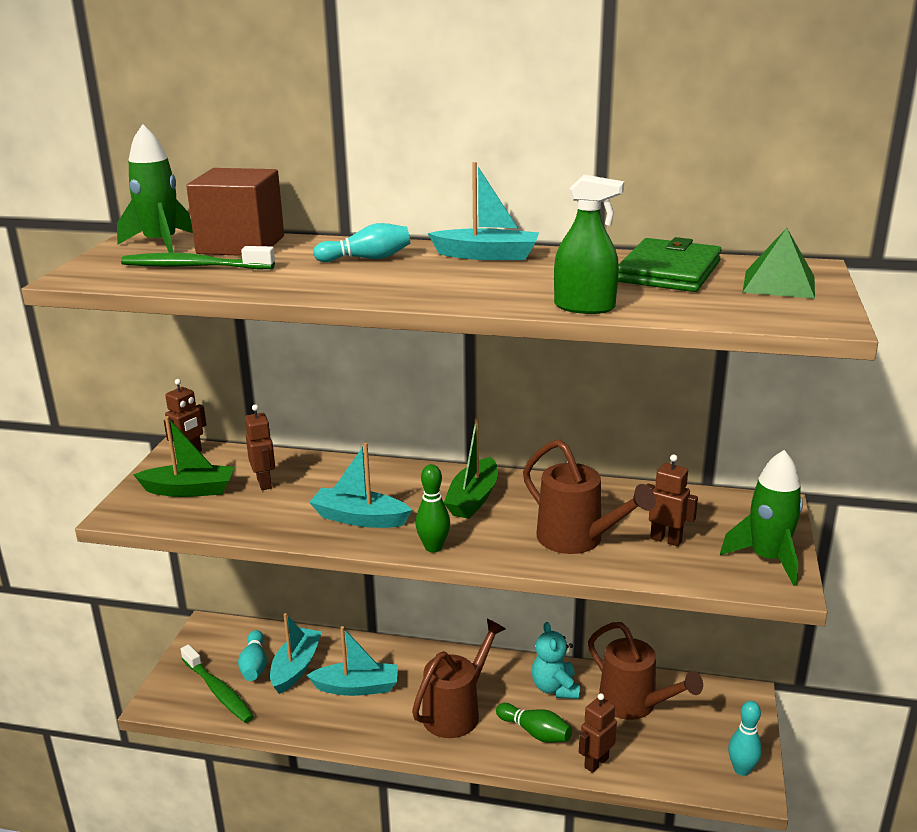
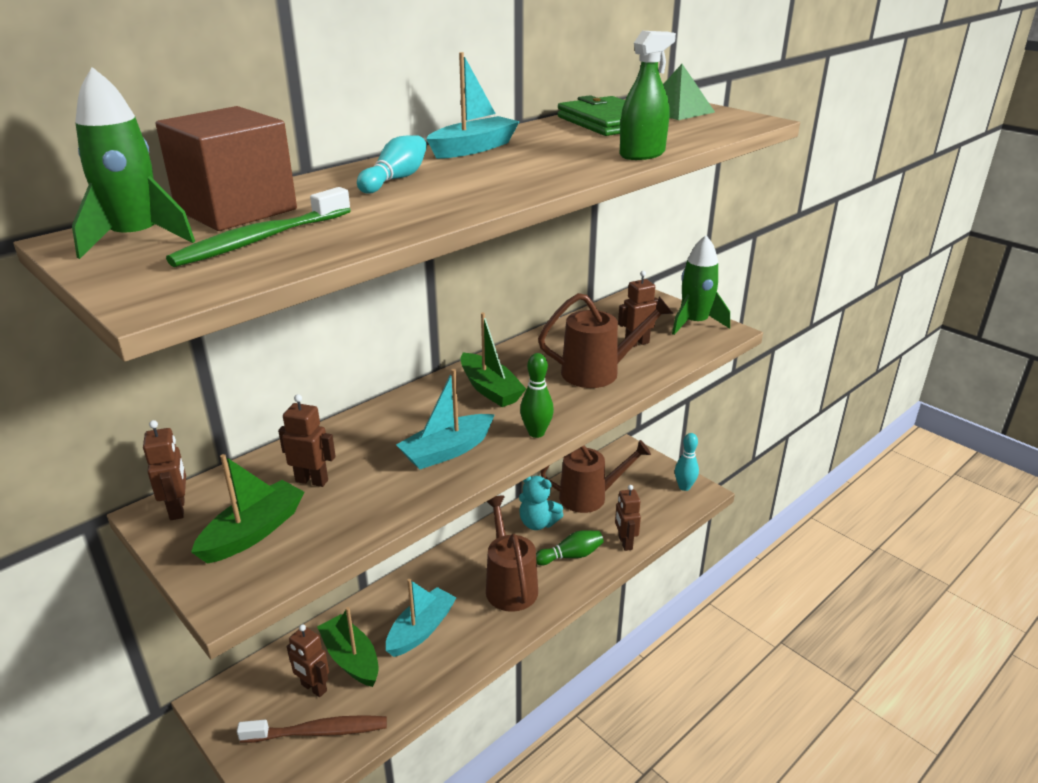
camera: 55 degrees left, 5 degrees up
(218, 691) = (319, 732): green toothbrush -> brown toothbrush
(254, 665) = (313, 688): turquoise bowling pin -> brown robot
(296, 667) = (351, 659): turquoise boat -> green boat

